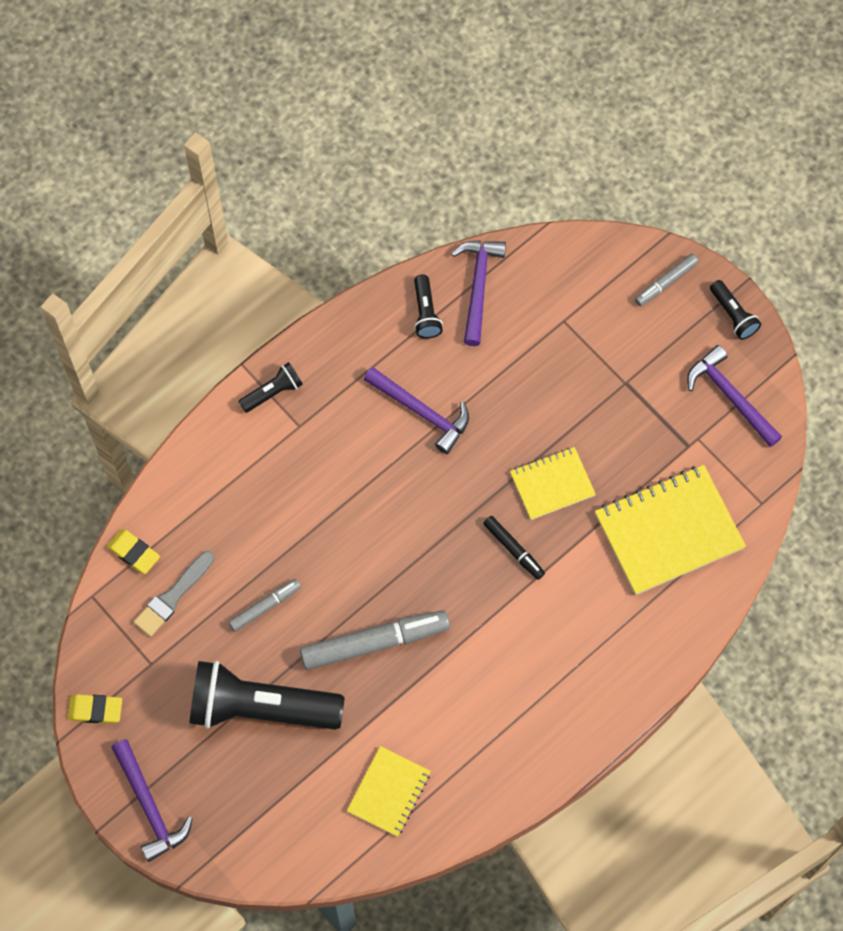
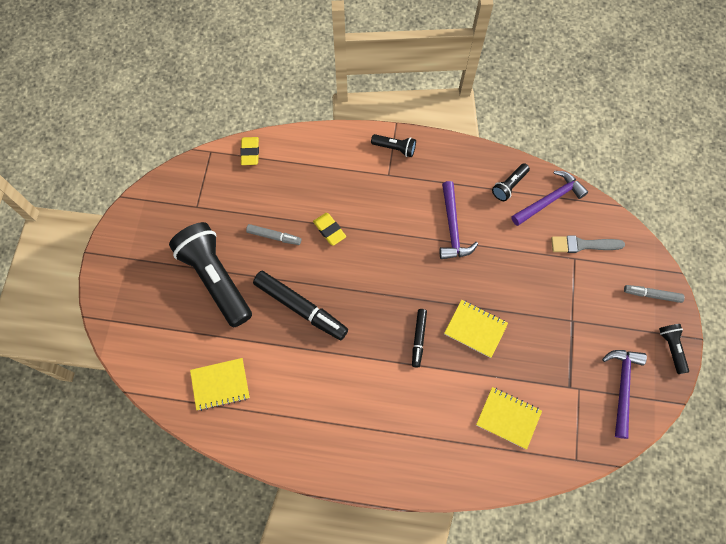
camera: 50 degrees right, 0 degrees up
(95, 710) = (150, 200): yellow eraser -> yellow eraser (329, 230)
(149, 806) = (117, 267): purple hammer -> none
(172, 596) = (242, 188): grey brush -> grey brush (583, 245)
(374, 643) = (300, 308): grey marker -> black marker
(668, 531) = (508, 418): yellow notebook -> yellow notebook, size x0.58
(733, 315) = (671, 348): black flashlight -> black flashlight turned 150 degrees clockwise

